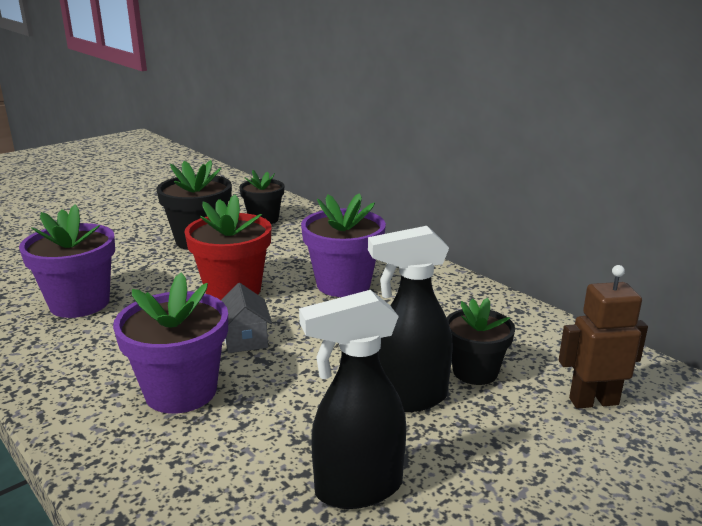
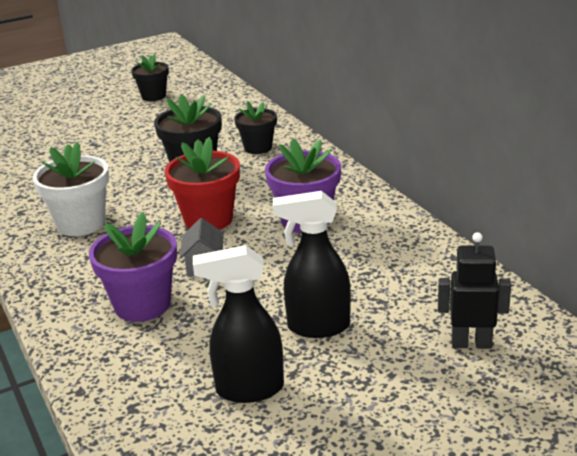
camera: 15 degrees right, 5 degrees up
(79, 303) = (81, 223): purple flower pot -> white flower pot
(475, 371) = (383, 309): black flower pot -> black flower pot (153, 96)
(593, 401) = (471, 343): brown robot -> black robot

